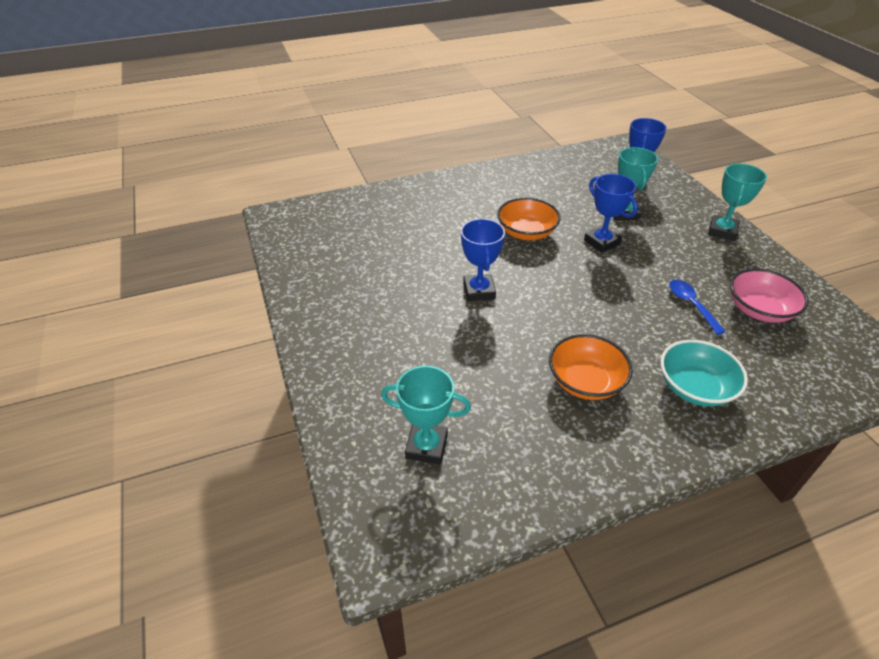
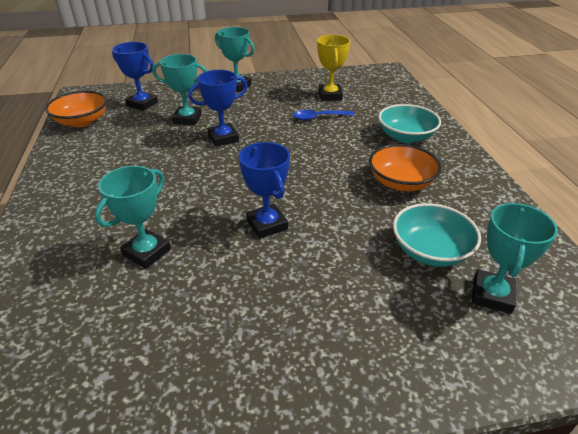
camera: 80 degrees left, 5 degrees down
(428, 236) = (147, 252): none -> turquoise trophy
(476, 403) = (430, 250): none -> turquoise bowl
(479, 291) = (267, 224): blue trophy -> blue trophy turned 60 degrees clockwise
(526, 232) = (183, 177): orange bowl -> orange bowl (82, 121)
(759, 310) = (330, 95): pink bowl -> yellow trophy

